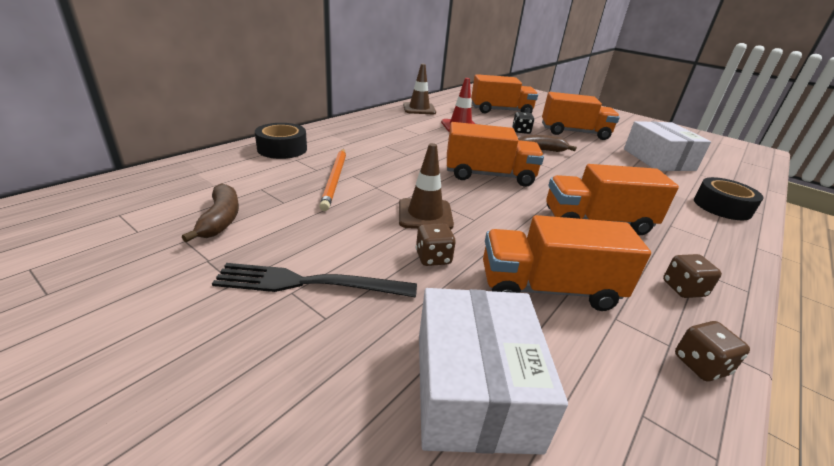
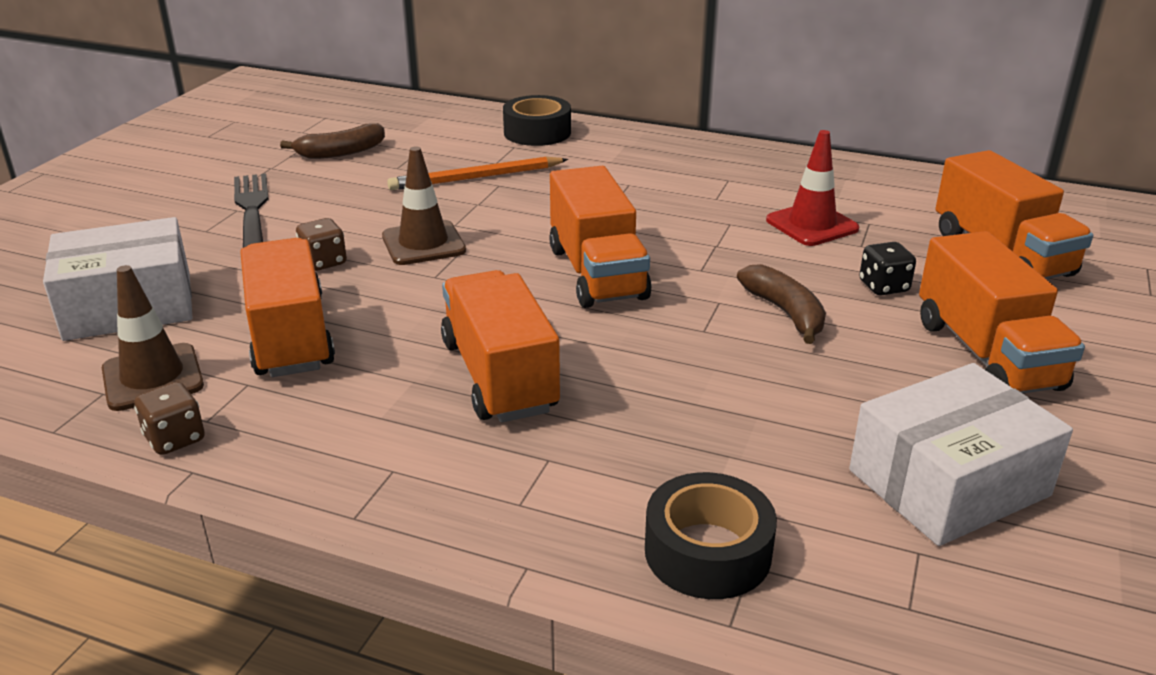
camera: 75 degrees right, 0 degrees up
(419, 109) = (857, 177): brown traffic cone -> brown traffic cone (152, 377)
(683, 289) = (332, 446): brown dice -> none

